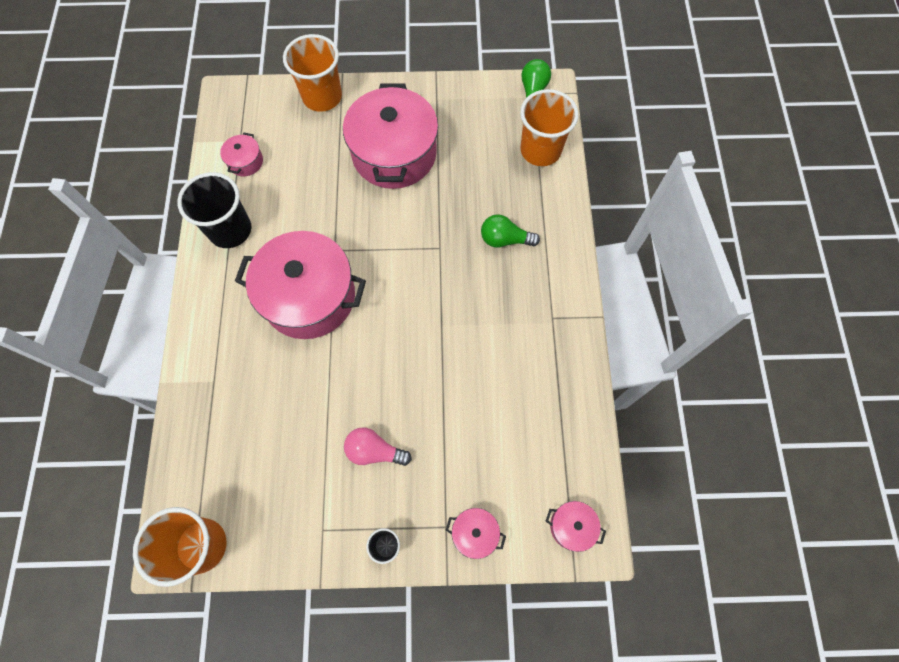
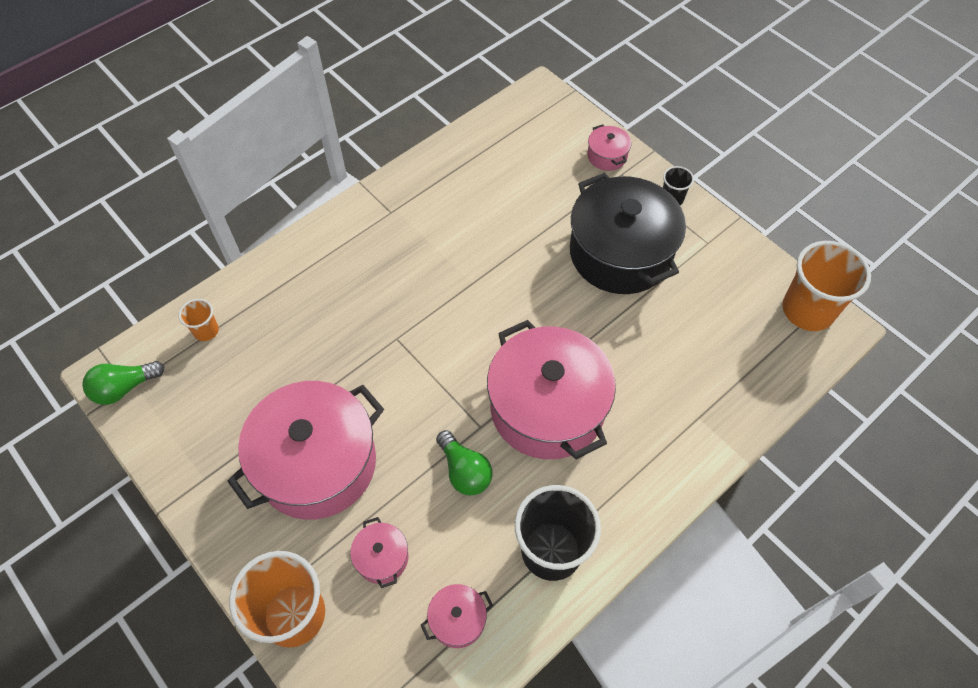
camera: 130 degrees left, 10 degrees down
(374, 451) = (620, 253): pink light bulb -> black pot
(504, 239) = (341, 293): green light bulb -> green light bulb (464, 471)
(540, 150) = (206, 331): orange cup -> orange cup, size x0.48
(571, 526) = (544, 109): pink pot -> pink pot (382, 557)

